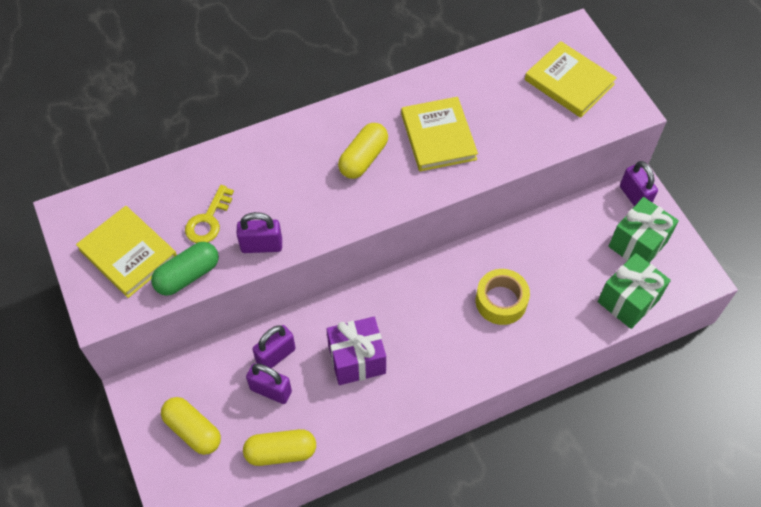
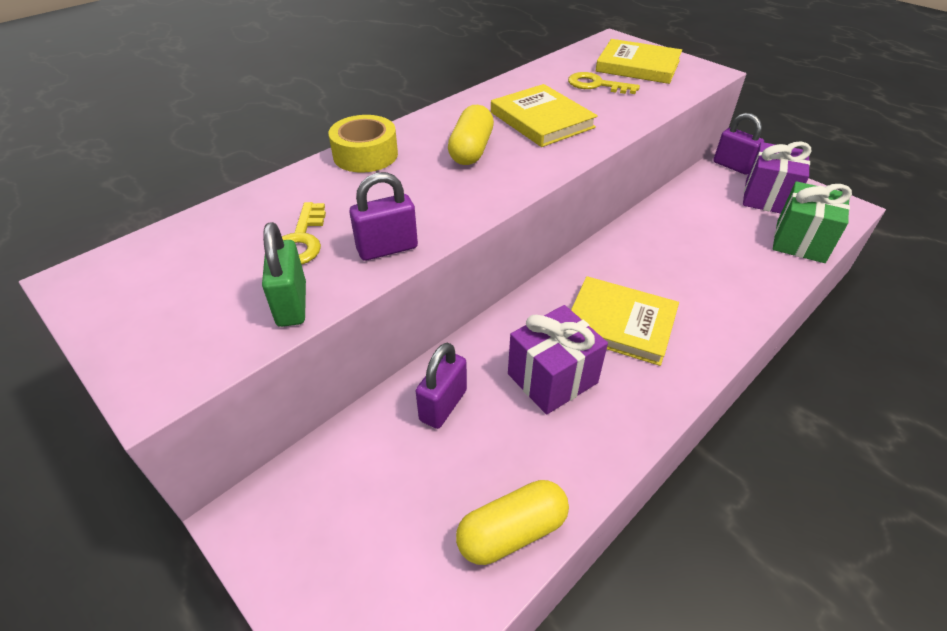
camera: 20 degrees left, 15 degrees down
(128, 253) = (188, 302): yellow book -> yellow book (620, 323)
(187, 275) = (292, 304): green capsule -> green padlock
(193, 430) = (359, 547): yellow capsule -> none
(271, 390) = (456, 451): purple padlock -> none
(501, 301) = (676, 275): yellow tape -> yellow tape (365, 155)
(513, 101) = (596, 85): none -> yellow key
(638, 244) = (767, 197): green gift -> purple gift

